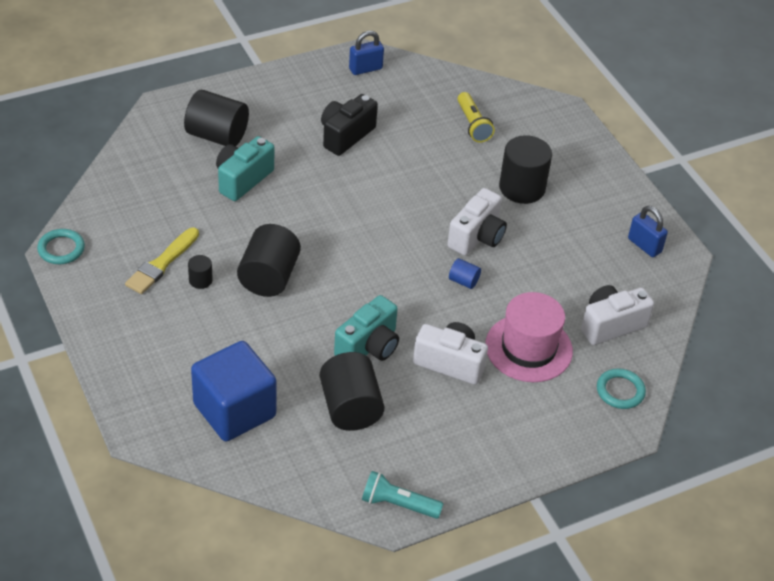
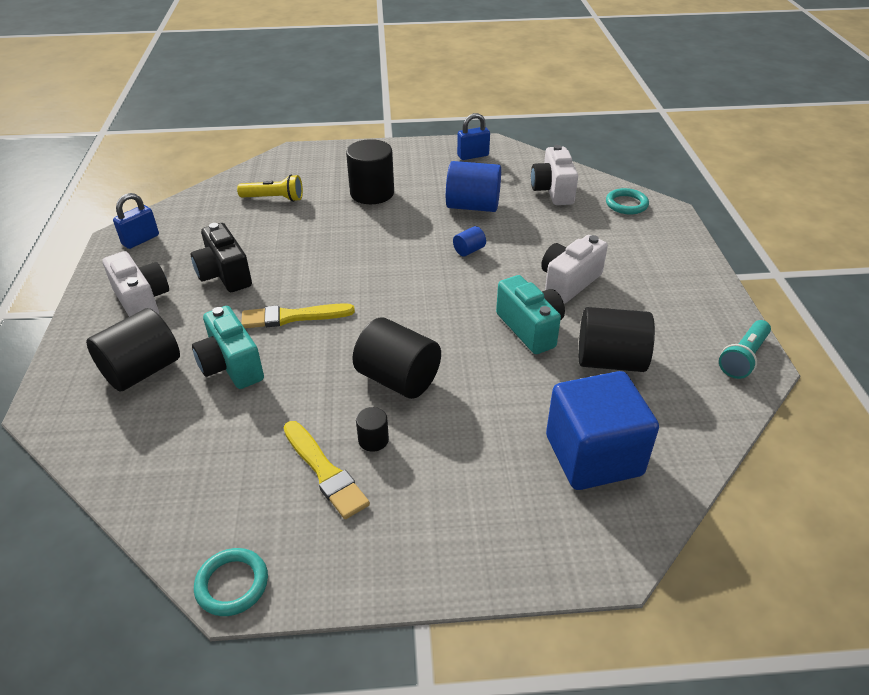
camera: 65 degrees left, 5 degrees down
(312, 194) = (292, 317): none -> yellow brush
(365, 69) = (140, 240): blue padlock -> blue padlock turned 45 degrees clockwise
(477, 237) = (417, 230): white camera -> white camera (142, 301)
(528, 348) = (565, 236): pink hat -> none
(542, 267) = (473, 206): none -> blue cylinder

